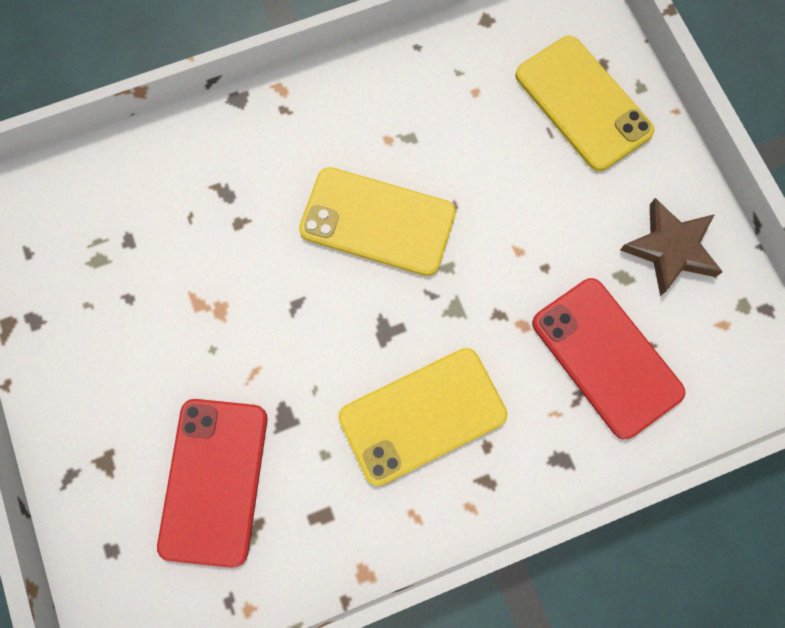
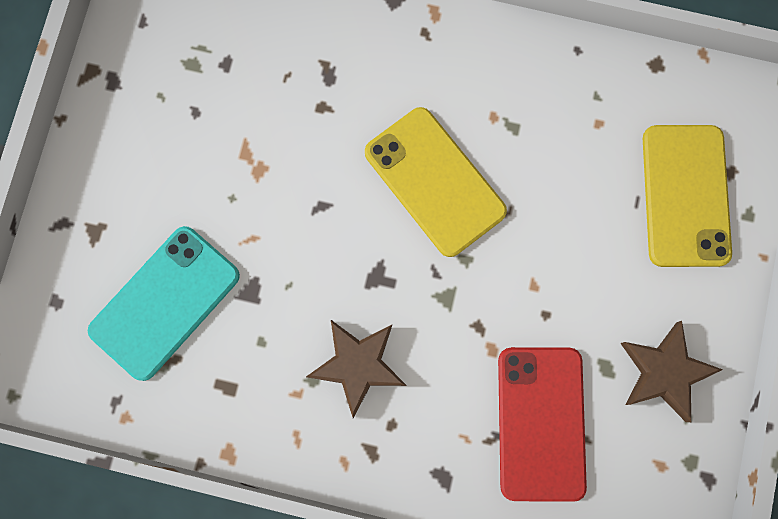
camera: 35 degrees right, 5 degrees up
(214, 481) = (165, 303): red phone -> turquoise phone
(422, 416) = (358, 365): yellow phone -> brown star

